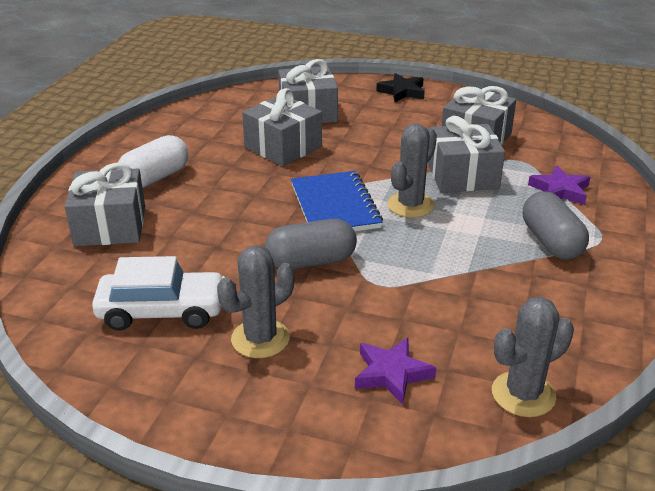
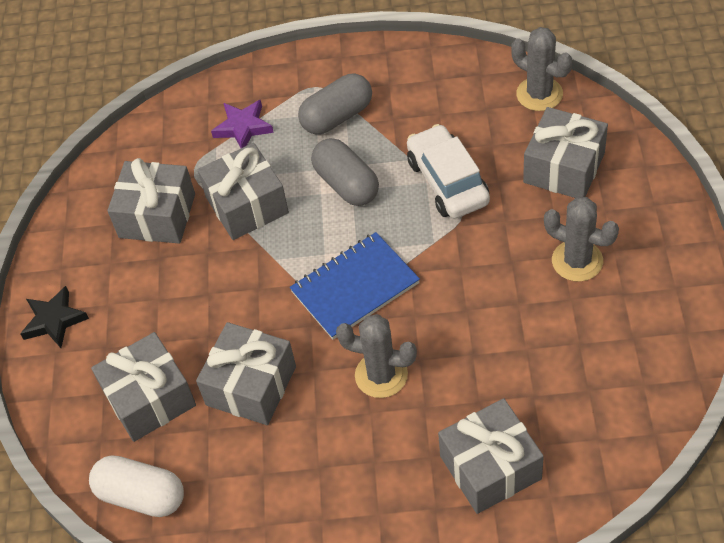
camera: 105 degrees left, 20 degrees up
(155, 178) = (378, 481): white capsule -> white capsule (141, 495)
(162, 311) = (587, 345): white car -> white car (447, 181)
(311, 261) = (456, 269): grey capsule -> grey capsule (346, 184)
(392, 374) = (564, 168): purple star -> grey gift
(410, 205) = (323, 229): grey cactus -> grey cactus (381, 375)

